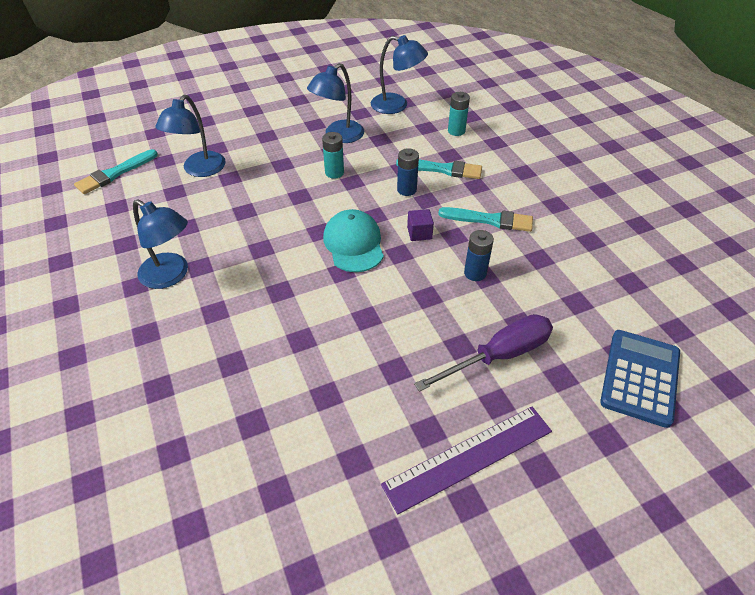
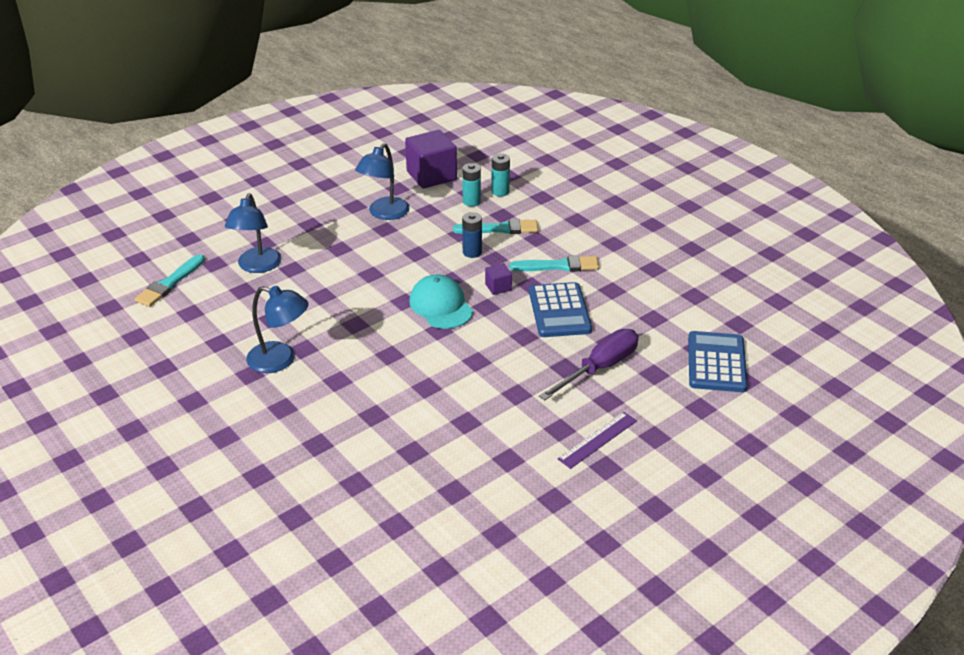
camera: 15 degrees left, 10 degrees down
(334, 173) = (395, 248): turquoise battery -> turquoise battery (471, 201)
(397, 105) = (431, 175): blue lamp -> purple cube
(469, 458) = (598, 440): purple ruler -> purple ruler, size x0.65
(475, 273) = (559, 311): blue battery -> blue calculator

